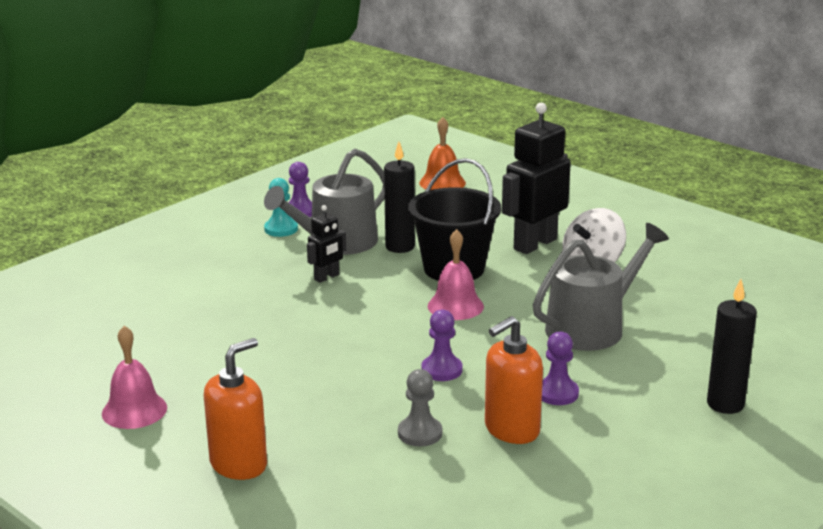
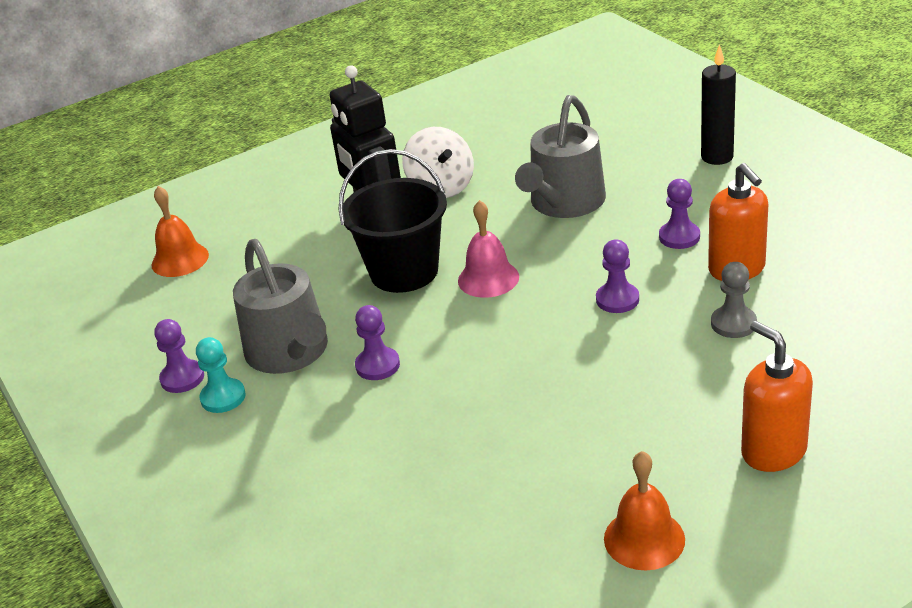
camera: 70 degrees left, 10 degrees up
(134, 410) = (644, 539): pink bell -> orange bell
(327, 277) = (377, 365): black robot -> purple pawn
(400, 247) = (330, 305): black candle -> none
(592, 327) = (564, 203): grey watering can -> grey watering can turned 135 degrees counterclockwise

